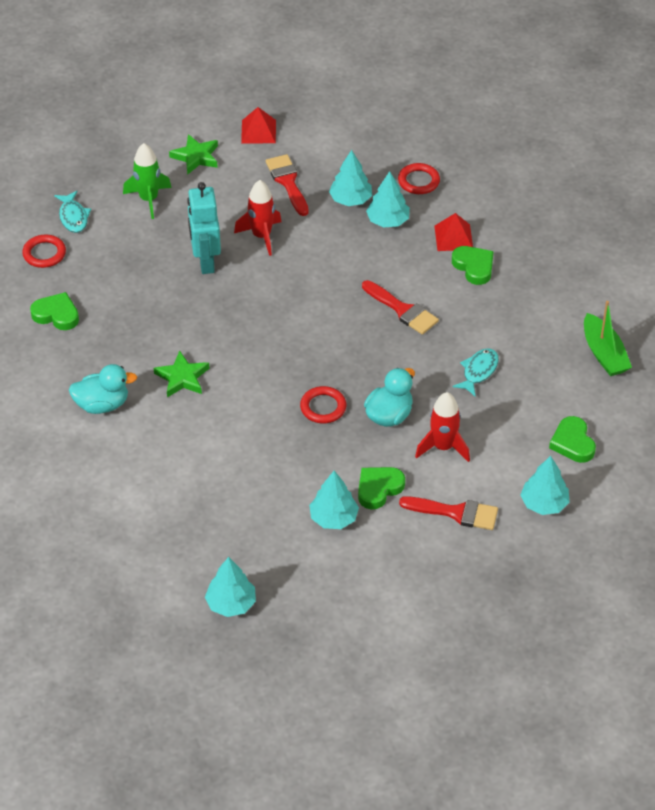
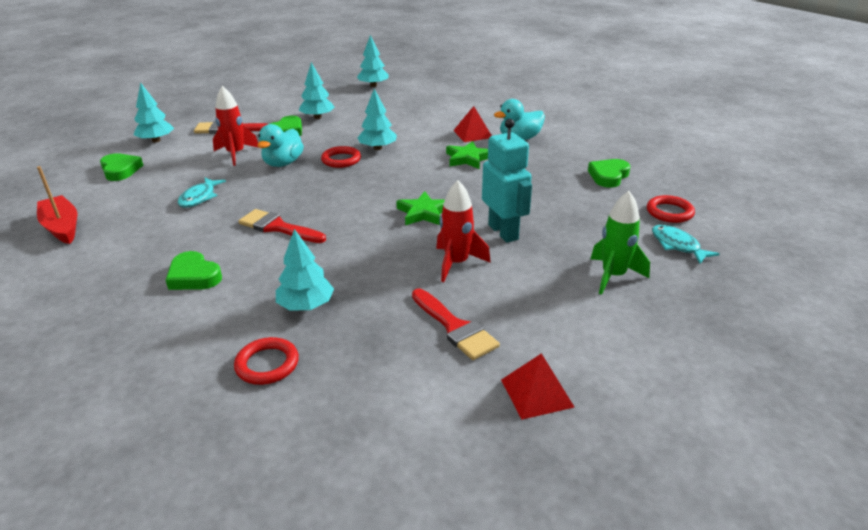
camera: 165 degrees right, 15 degrees down
(56, 315) = (608, 176): green heart -> green heart turned 120 degrees clockwise
(196, 157) = (599, 336): green star -> green star (424, 213)
(350, 200) = (361, 321): turquoise tree -> turquoise tree (378, 148)
(453, 237) = (217, 302): red pyramid -> red pyramid (473, 134)
(604, 354) = (62, 227): green boat -> red boat

